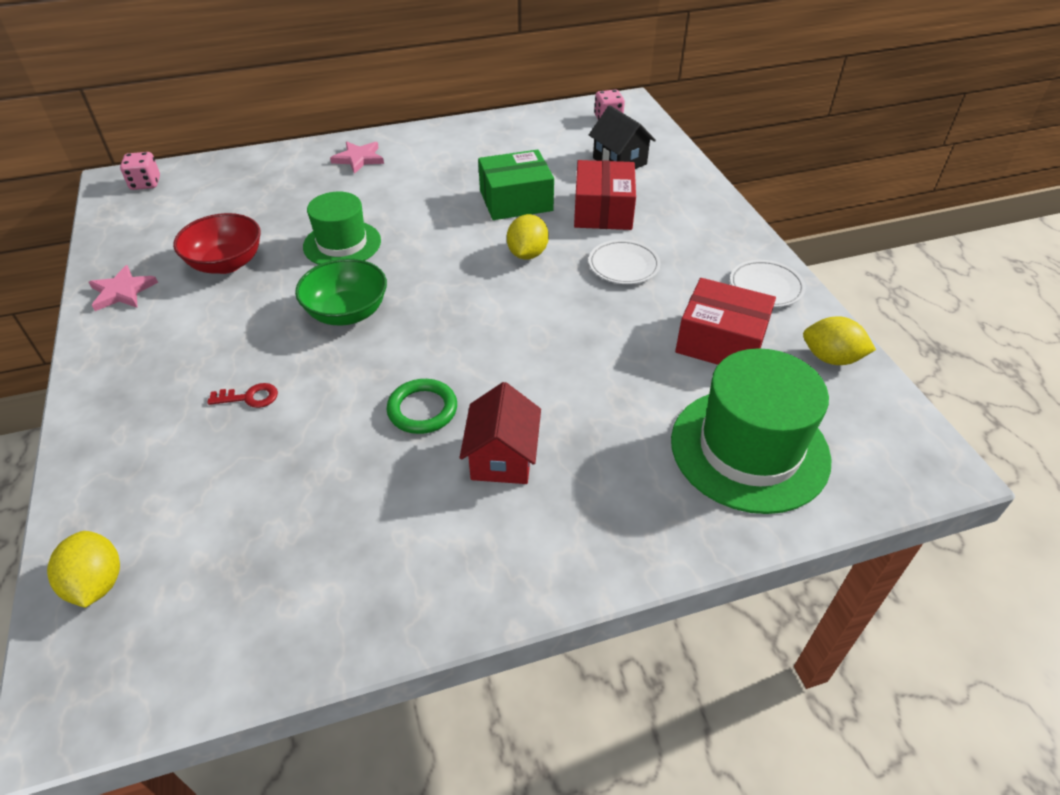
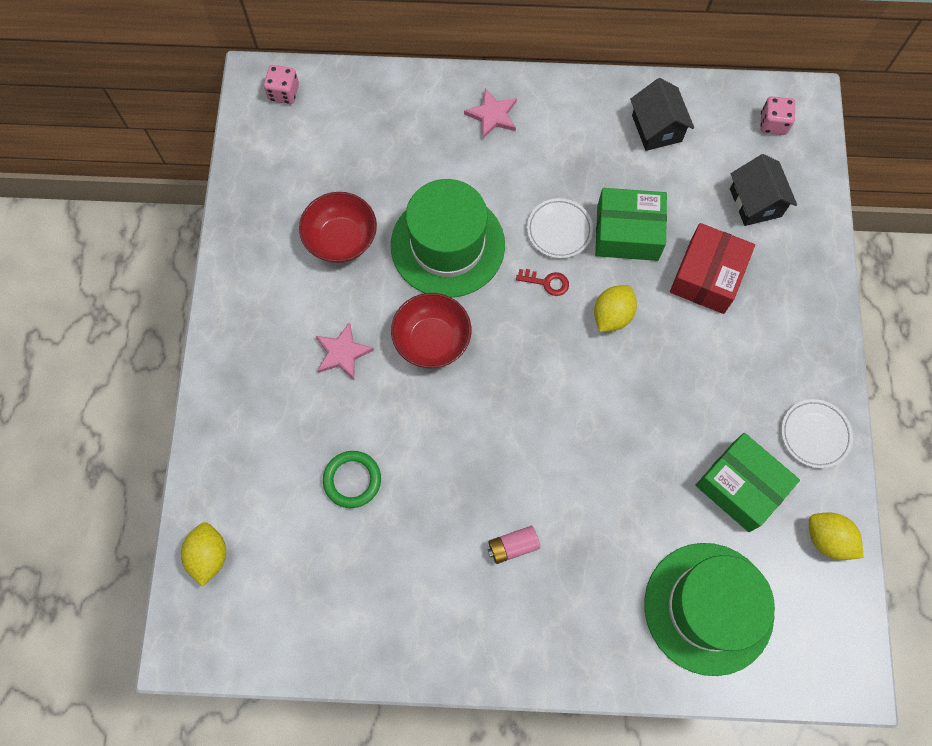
camera: 20 degrees right, 25 degrees up
(122, 291) = (250, 249): pink star -> pink star (342, 353)
(249, 397) = (335, 414): red key -> red key (547, 282)
(342, 244) = (447, 245): green hat -> green hat, size x1.56
(347, 312) = (432, 340): green bowl -> red bowl
(422, 409) = (466, 475): green ring -> green ring (352, 480)
(502, 458) = (513, 546): red house -> pink battery
(511, 139) = (656, 128): none -> black house
(623, 266) = (695, 361): white plate -> white plate (559, 230)
(721, 341) = (740, 486): red box -> green box

